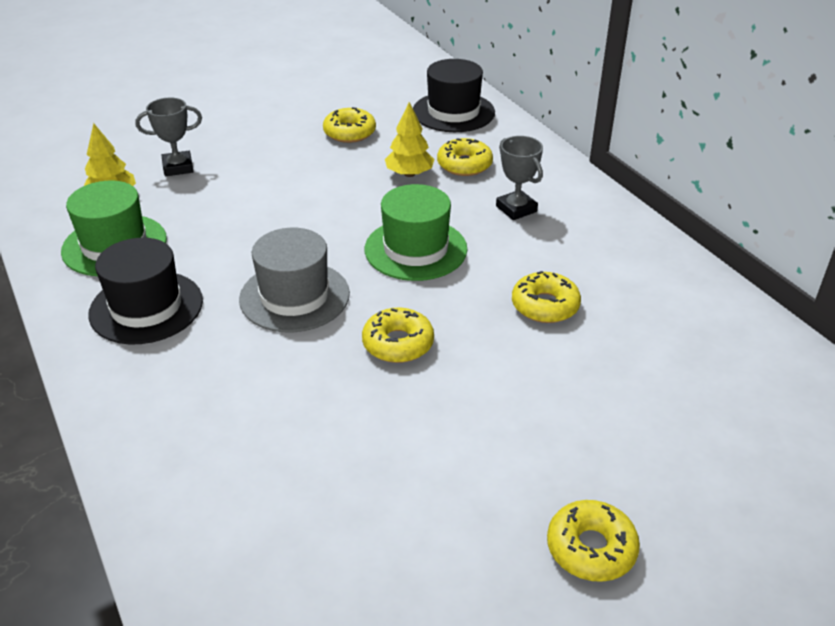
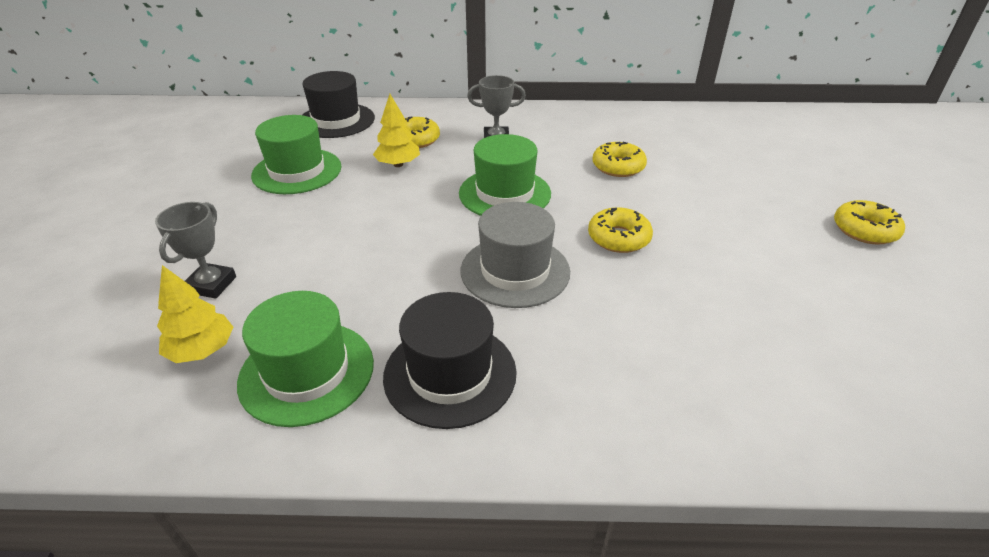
camera: 60 degrees left, 0 degrees up
(349, 132) = (297, 171): yellow donut -> green hat

